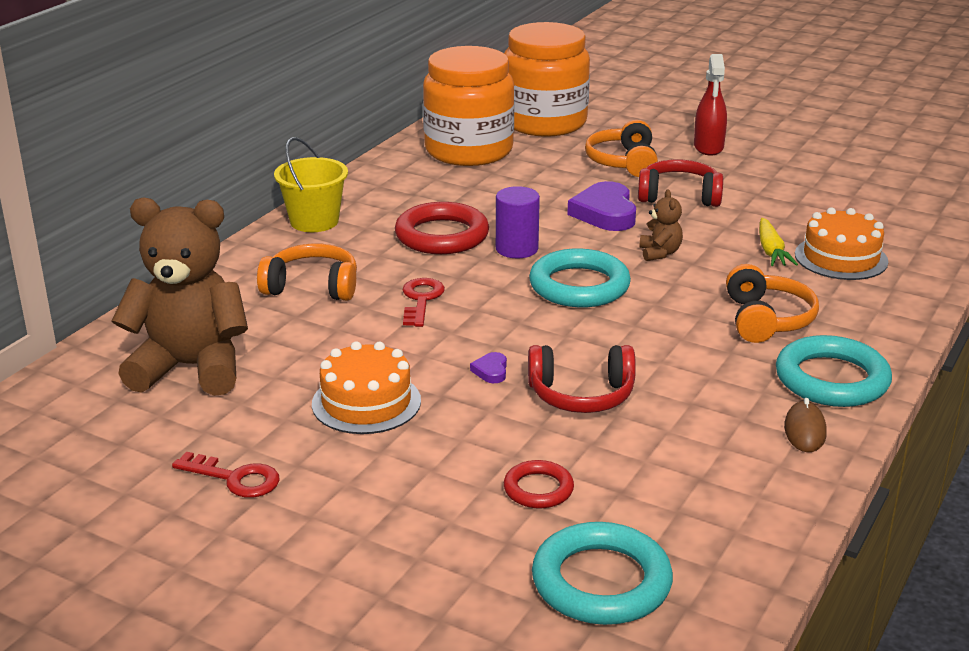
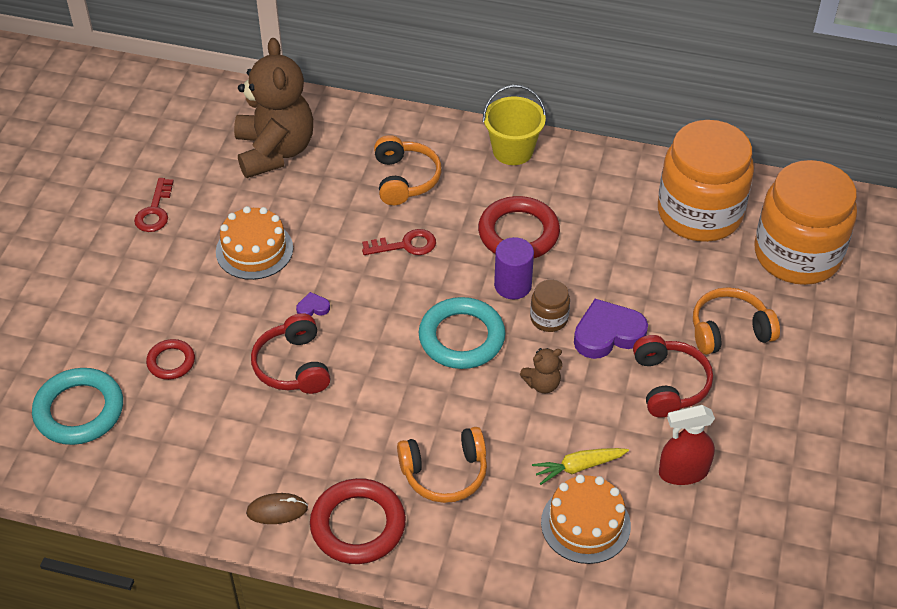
camera: 75 degrees right, 20 degrees up
(572, 237) = (549, 318): none -> brown jar
(708, 147) = (803, 395): red spray bottle -> red spray bottle (683, 472)
(832, 379) = (358, 525): turquoise ring -> red ring

